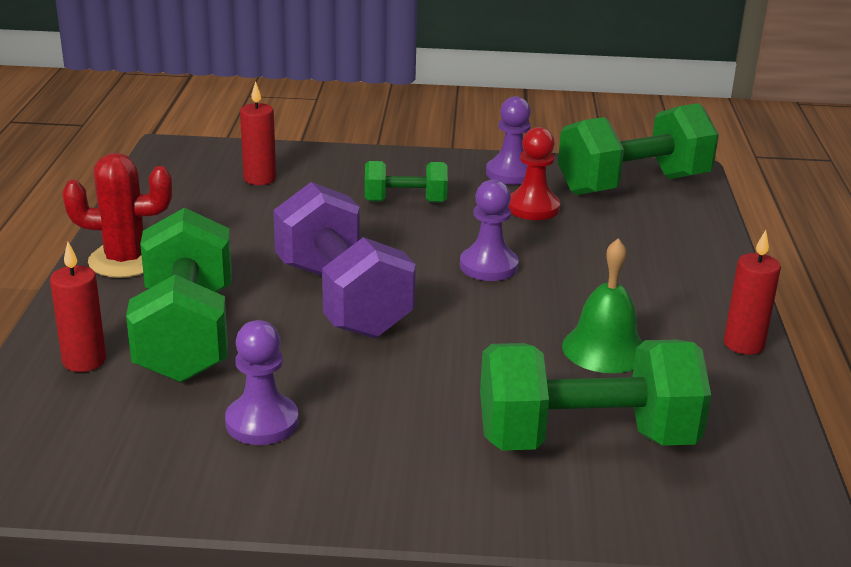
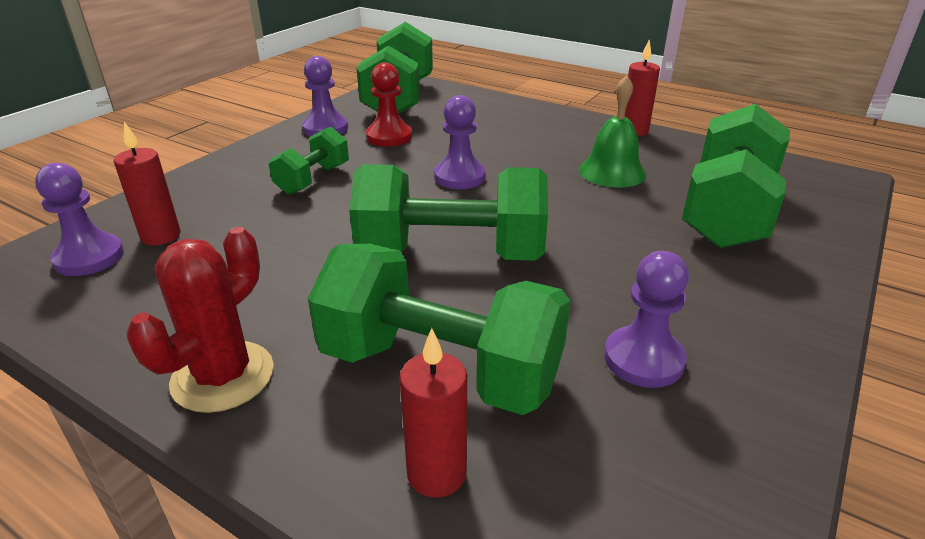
camera: 60 degrees left, 5 degrees up
(212, 167) = (89, 257): none -> purple pawn
(342, 299) = (451, 254): purple dumbbell -> green dumbbell

